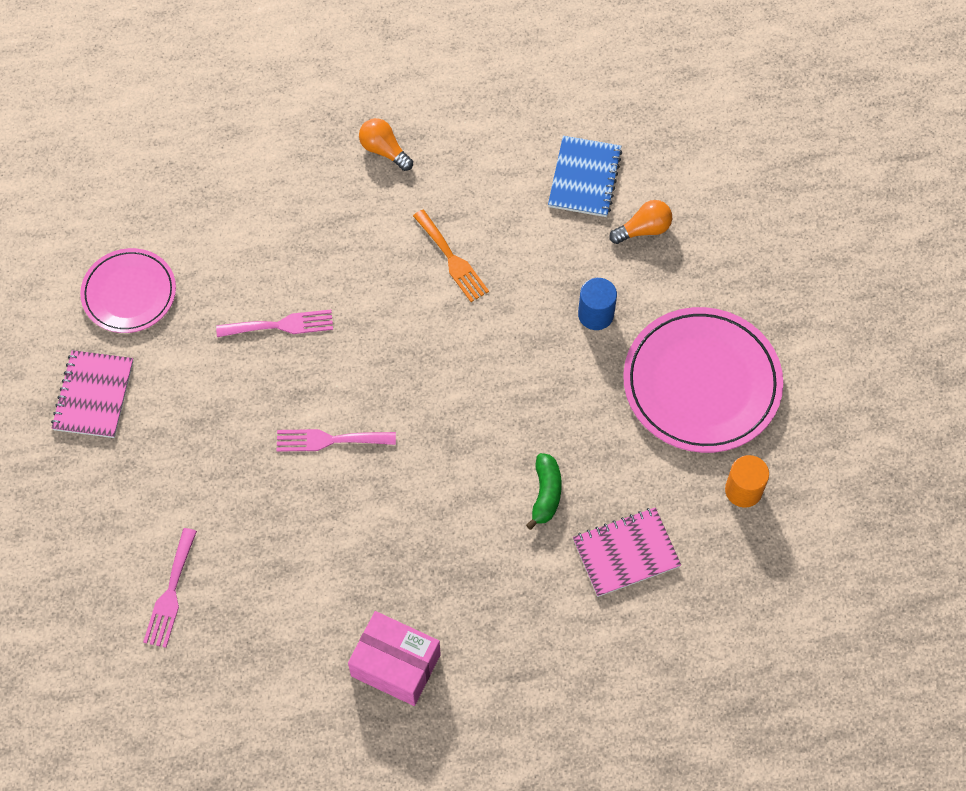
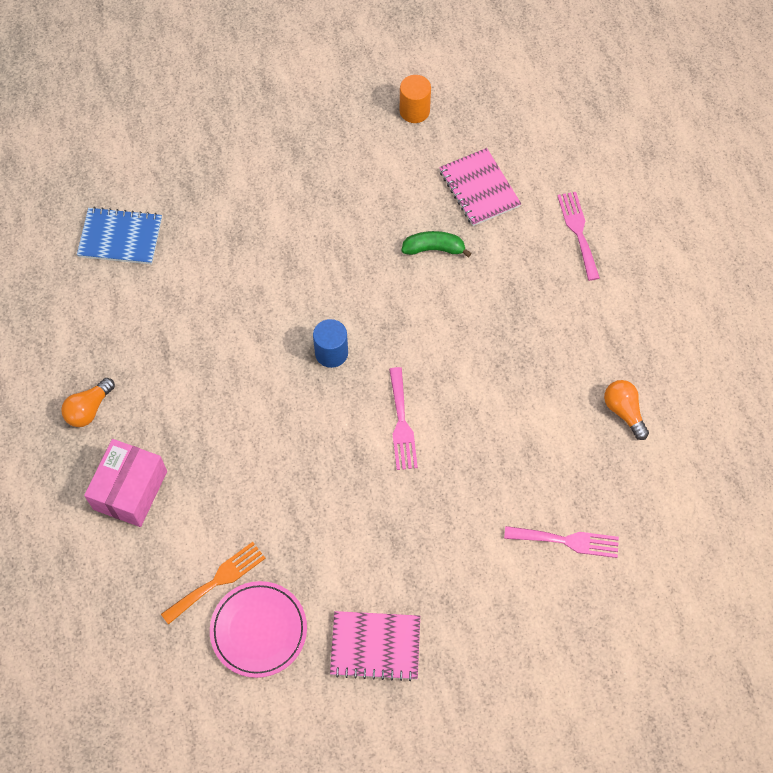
camera: 95 degrees left, 0 degrees up
(281, 325) = (286, 480): pink fork -> pink fork (578, 231)
(395, 665) = (602, 349): pink box -> pink box (130, 490)
(452, 259) = (209, 339): orange fork -> orange fork (217, 580)
(596, 314) = (260, 221): blue cylinder -> blue cylinder (331, 353)
(643, 229) = (173, 189): orange light bulb -> orange light bulb (624, 411)
(701, 383) = (321, 142): pink plate -> none

